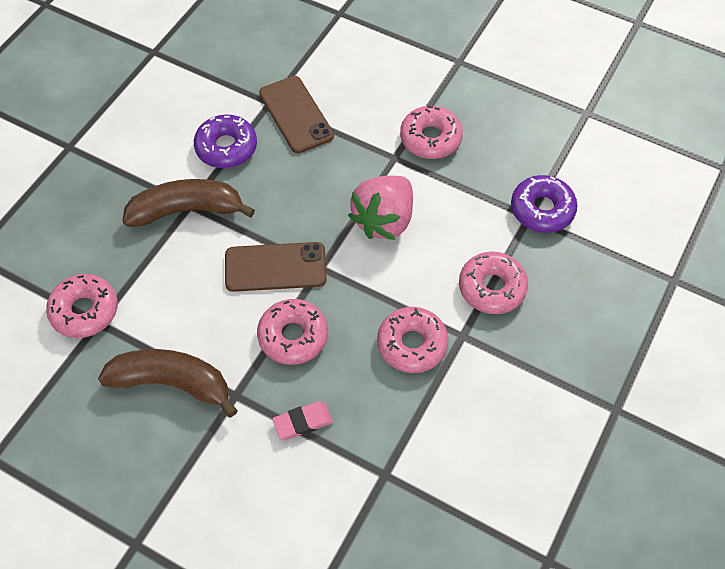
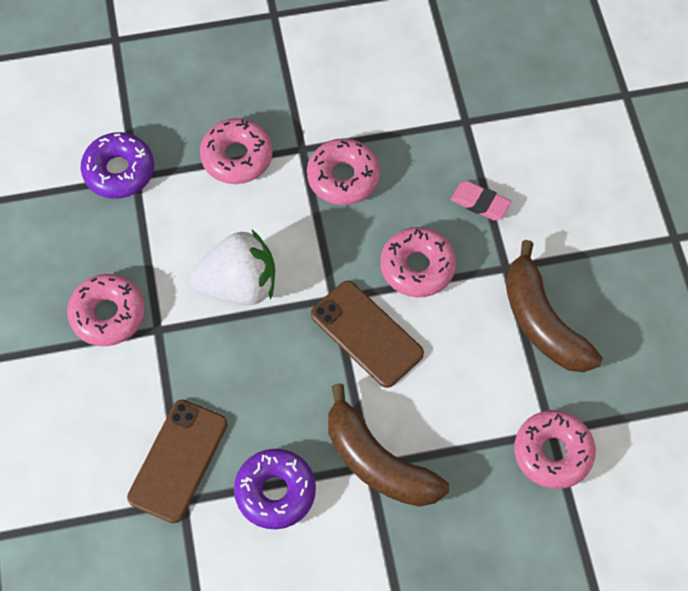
camera: 130 degrees left, 5 degrees up
(384, 220) = (239, 285): pink strawberry -> white strawberry

